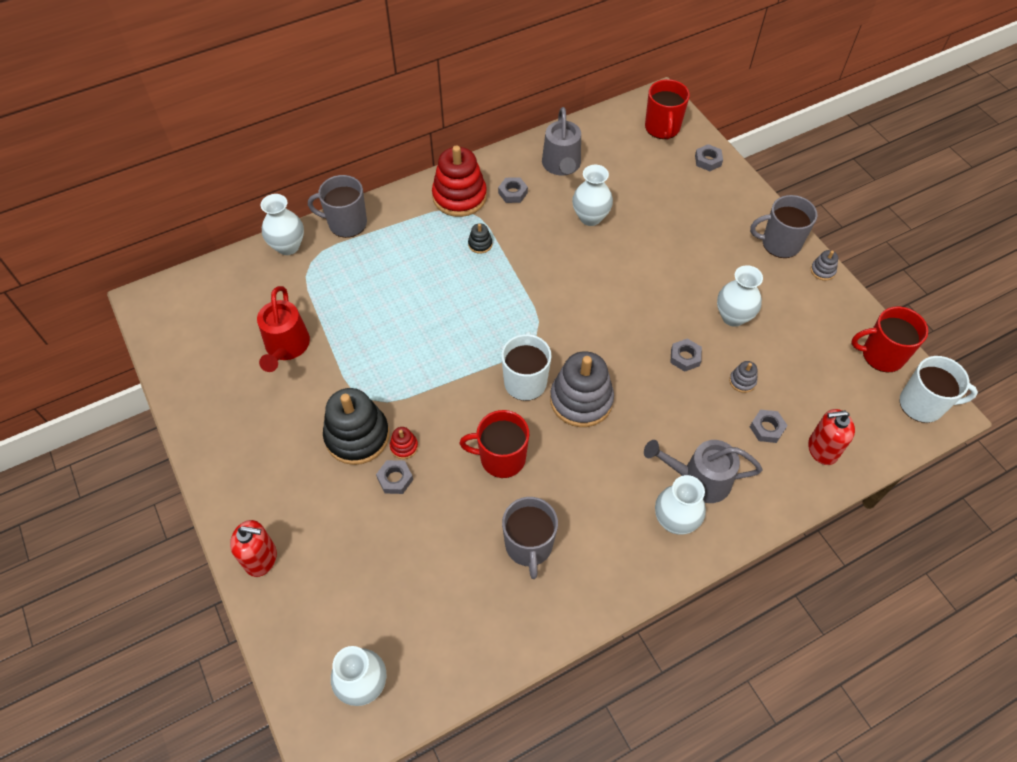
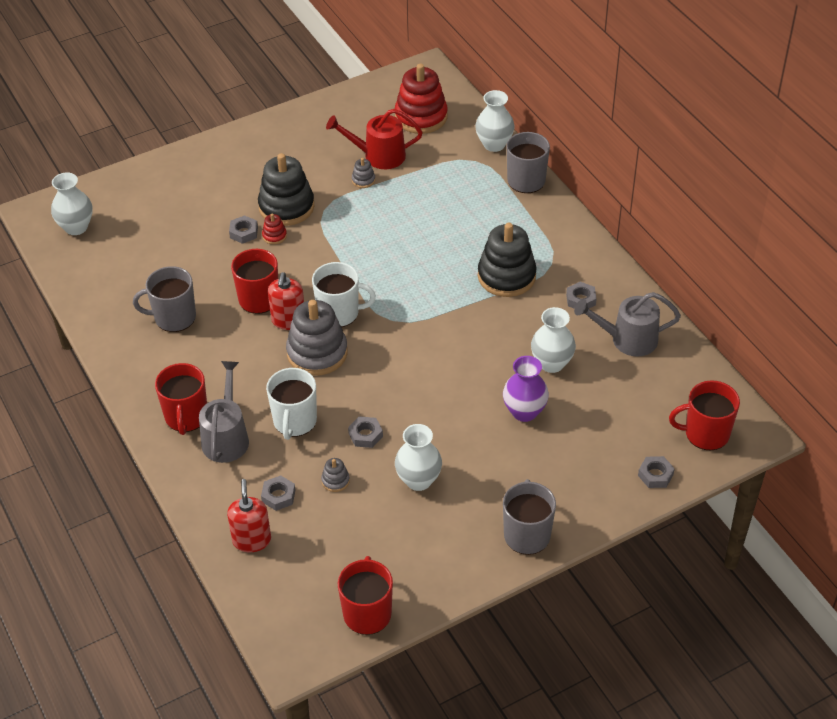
camera: 90 degrees right, 10 degrees down
(261, 558) = (182, 164): red soap dispenser -> red soap dispenser (288, 321)
(459, 197) = (570, 258): red stacking toy -> red stacking toy (421, 117)
(480, 244) = (506, 276): black stacking toy -> black stacking toy, size x2.32
(648, 239) = (524, 412): none -> purple vase
(675, 520) = (186, 417): white vase -> red mug
(822, 271) = (487, 572): grey stacking toy -> grey stacking toy (363, 180)
(922, 404) = (301, 641): white mug -> white mug (294, 421)

